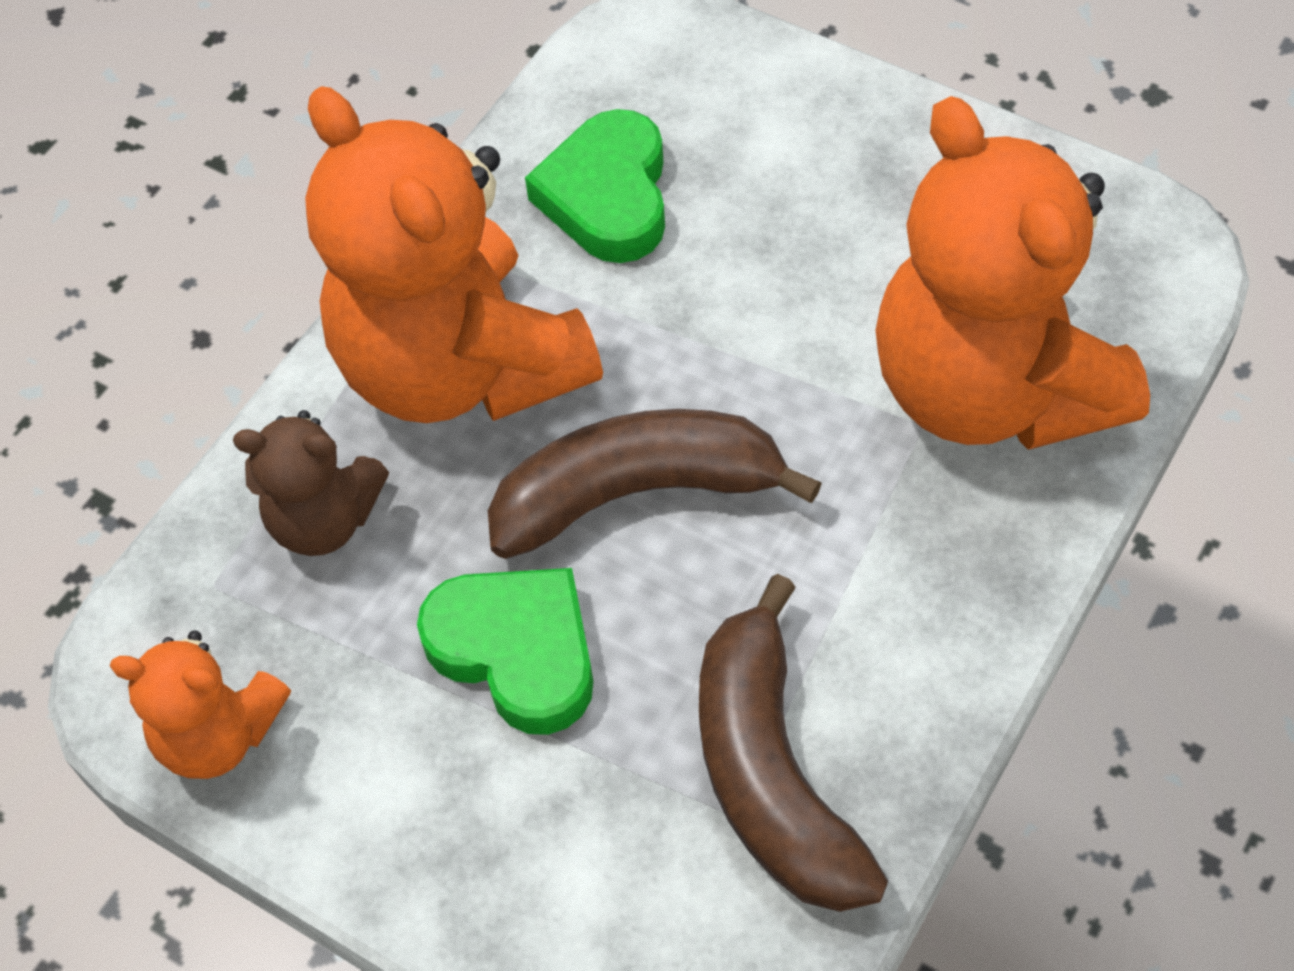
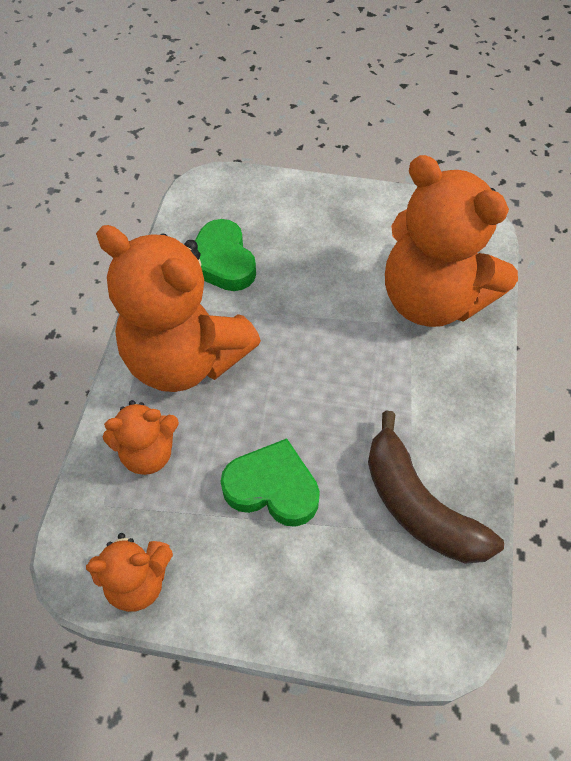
camera: 25 degrees left, 0 degrees up
(324, 519) = (148, 453): brown teddy bear -> orange teddy bear
(637, 493) = (296, 393): brown banana -> none

